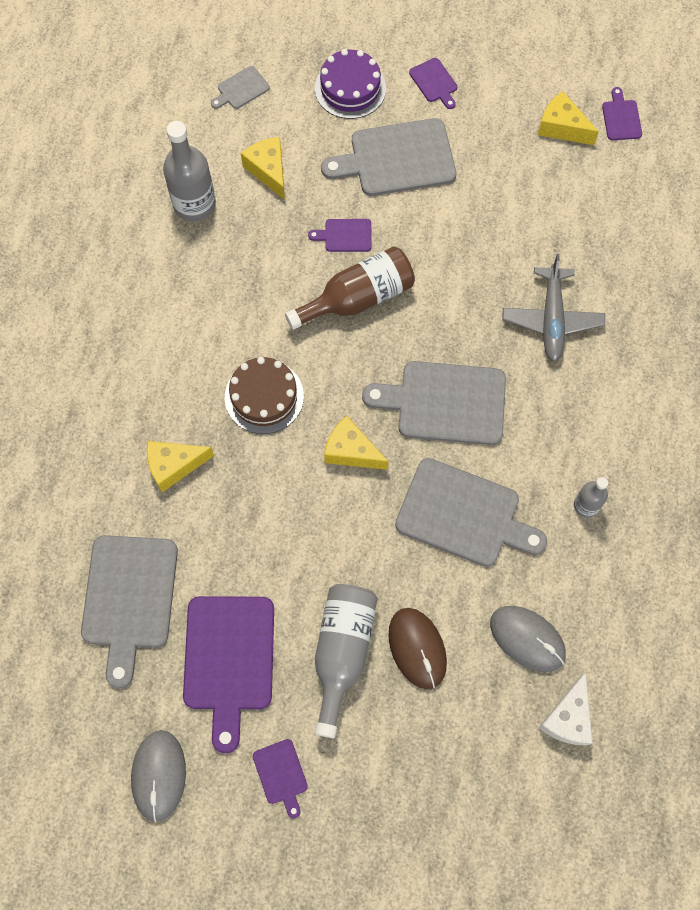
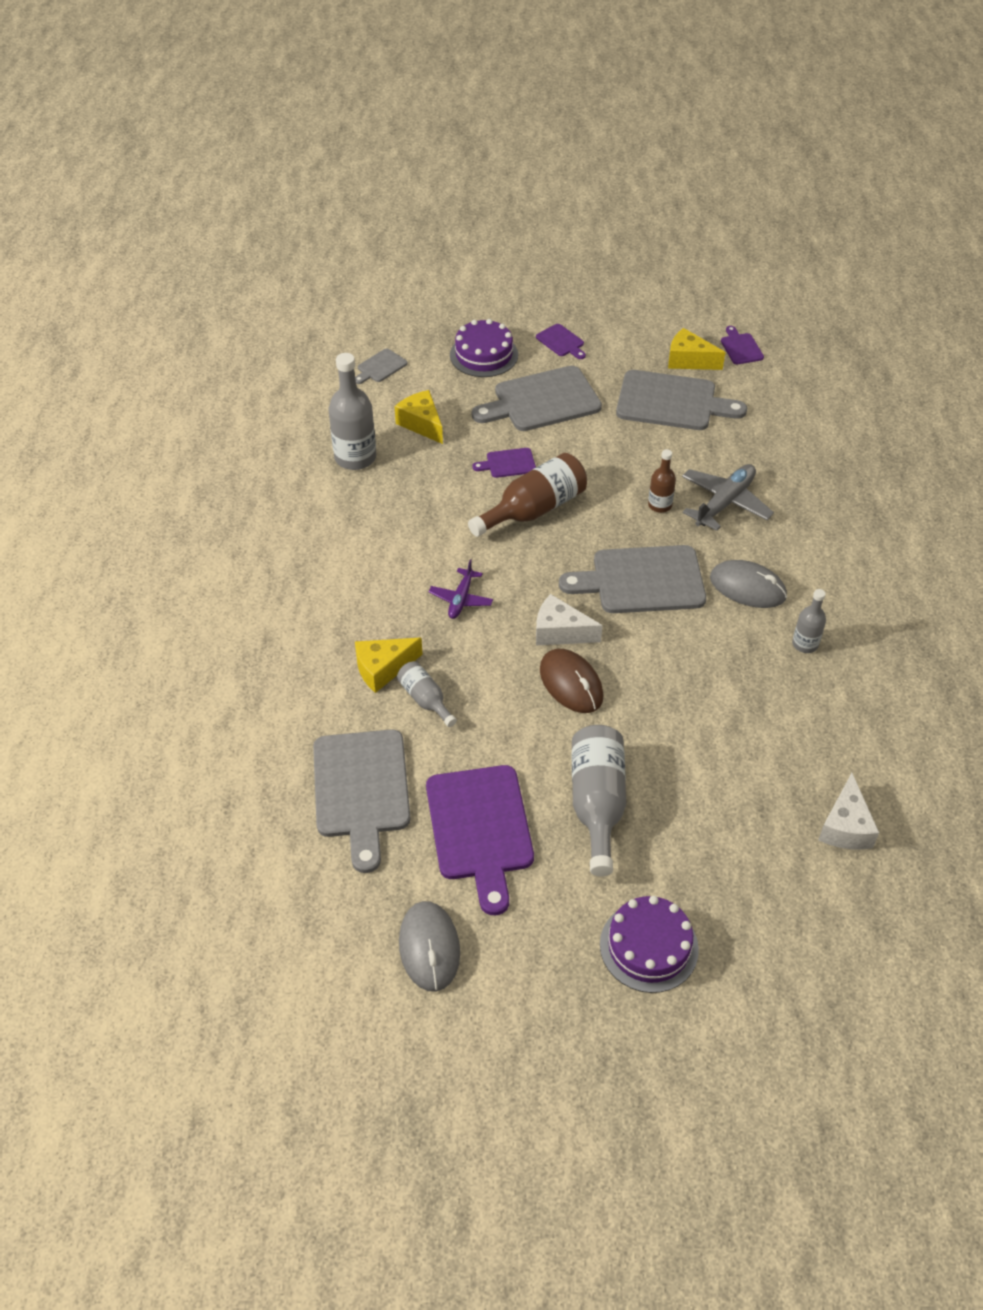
camera: 10 degrees left, 20 degrees down
(207, 508) = (425, 699): none -> grey bottle
(264, 396) = (461, 599): brown cake -> purple plane
(281, 774) = (562, 925): purple cutting board -> none
(351, 451) = (560, 632): yellow cheese -> white cheese
(354, 810) = (649, 946): none -> purple cake
(417, 648) = (674, 789): brown mouse -> brown mouse (571, 683)
(463, 515) = (687, 668): grey cutting board -> grey cutting board (671, 402)
(485, 312) = (659, 505): none -> brown bottle
(527, 639) = (783, 764): grey mouse -> grey mouse (747, 587)
(552, 319) = (725, 502): grey plane -> grey plane turned 135 degrees counterclockwise

